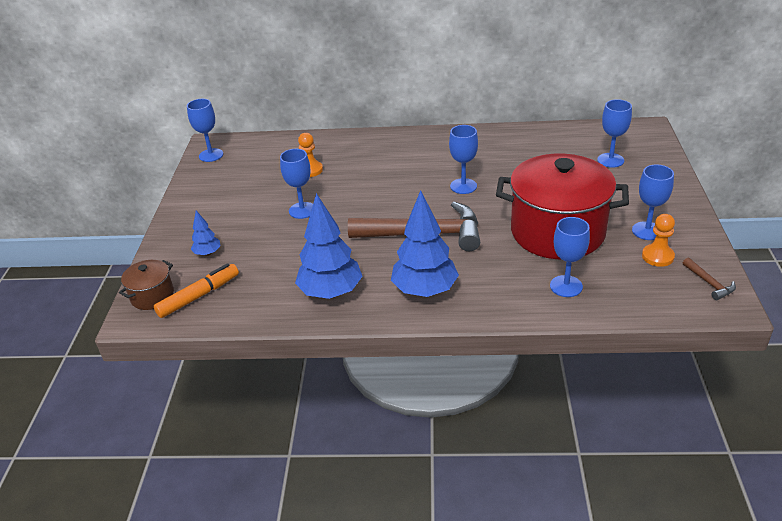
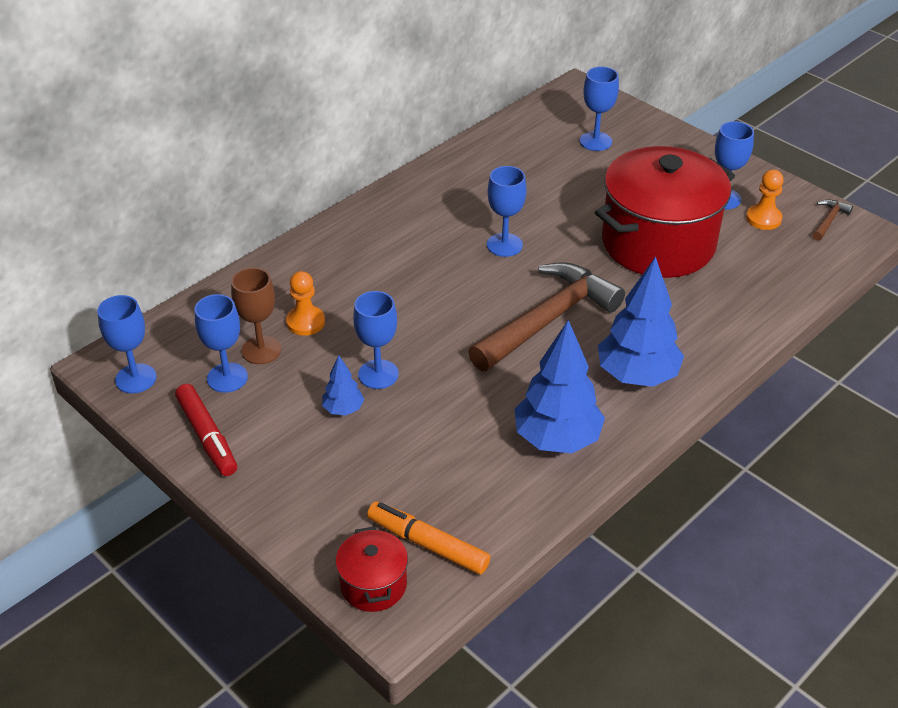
camera: 50 degrees left, 5 degrees up
(152, 296) = (373, 585): brown pot -> red pot
(197, 193) = (207, 436): none -> red marker
(199, 296) = (428, 544): orange marker -> orange marker turned 60 degrees counterclockwise
(208, 253) = (352, 494): blue tree -> blue tree (343, 409)
(273, 171) = (261, 350): none -> brown goblet
(566, 286) = (739, 292): blue goblet -> blue goblet (227, 378)
(709, 283) = (828, 220): brown hammer -> brown hammer turned 75 degrees counterclockwise

